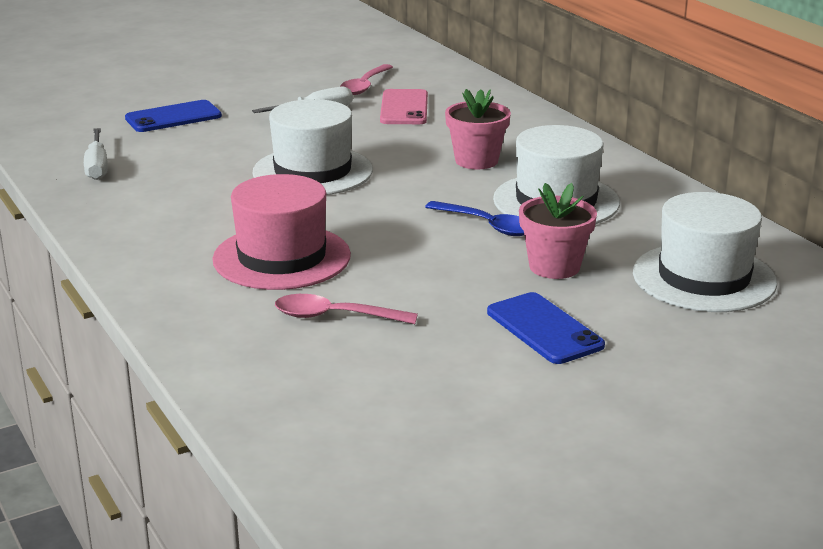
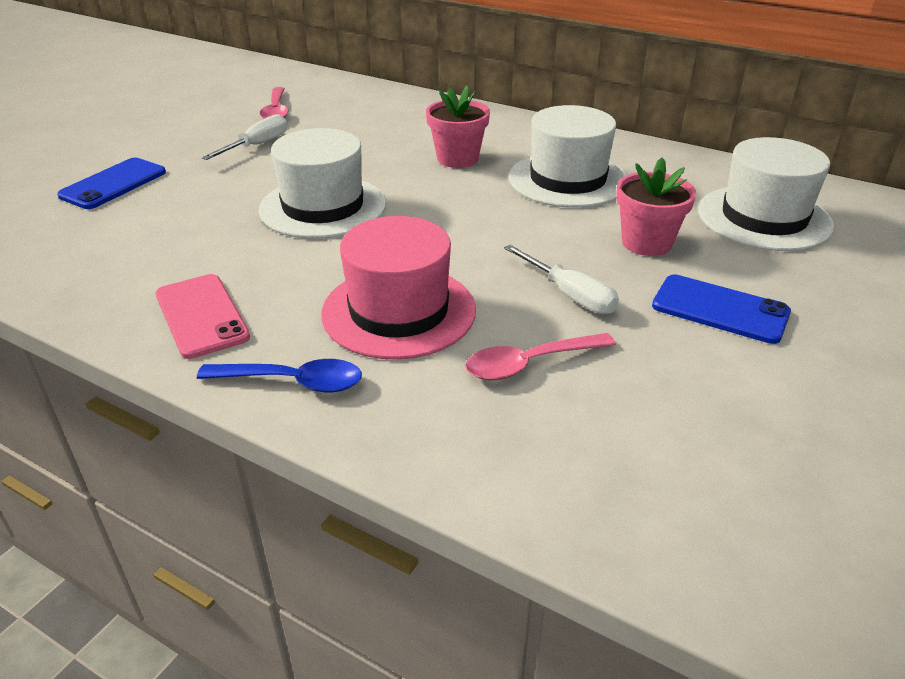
camera: 30 degrees left, 10 degrees up
(97, 166) = (79, 262): white screwdriver -> white screwdriver (569, 295)
(404, 108) = (336, 124): pink phone -> pink phone (201, 316)
(487, 225) = (543, 218): blue spoon -> blue spoon (292, 382)

